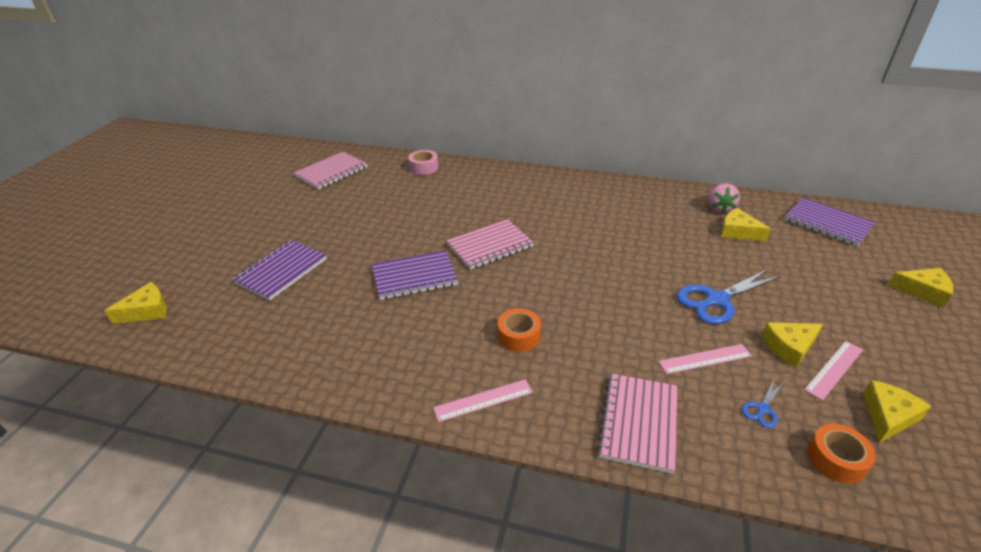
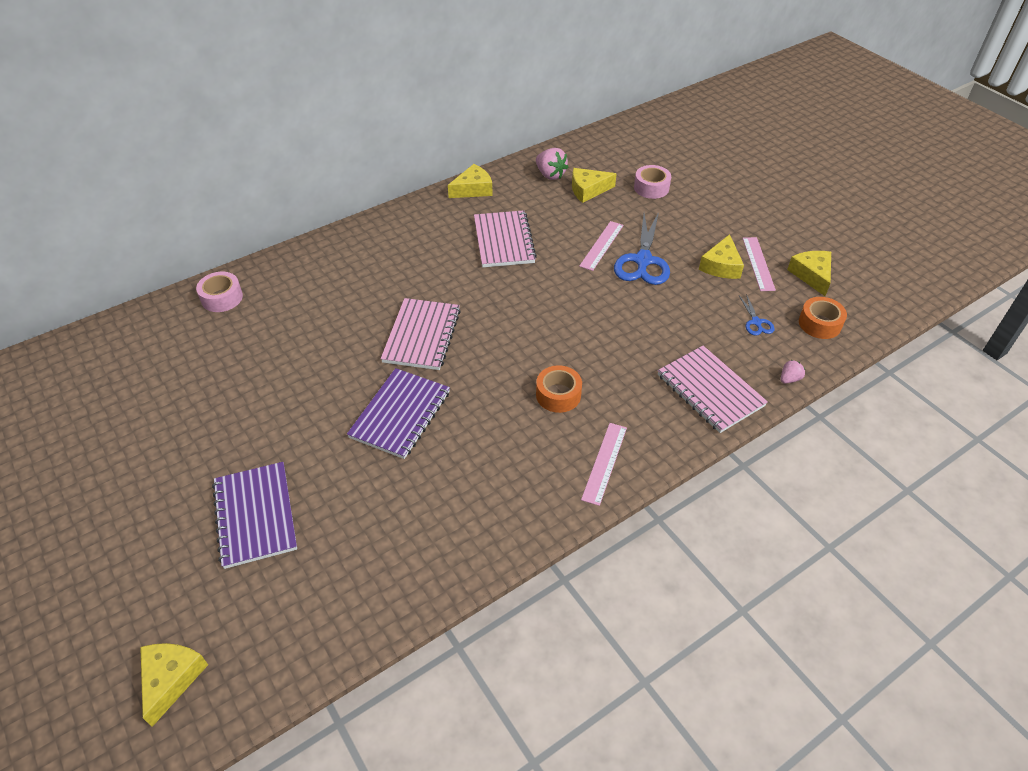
camera: 50 degrees left, 10 degrees up
(331, 172) = (112, 375): pink notebook -> pink notebook (504, 241)
(705, 359) = (689, 313): pink ruler -> pink ruler (602, 245)
(731, 475) = (789, 379): none -> pink strawberry
(800, 259) = (651, 188): none -> pink tape
(827, 223) = (633, 144): purple notebook -> none
(923, 291) = (739, 168): yellow cheese -> yellow cheese (473, 189)

